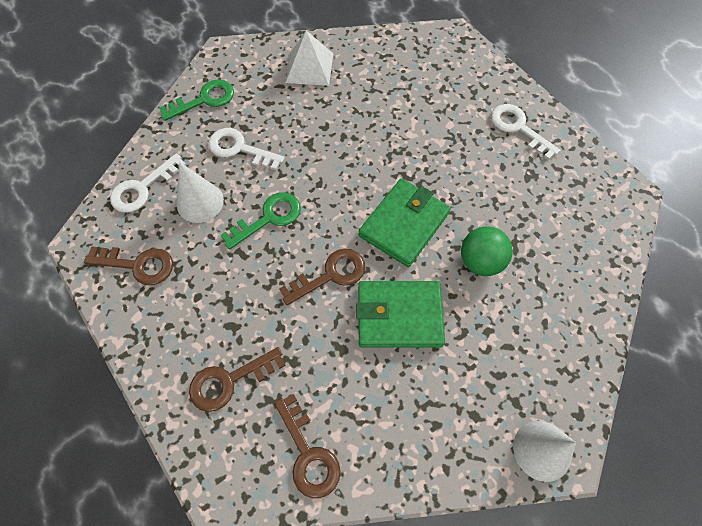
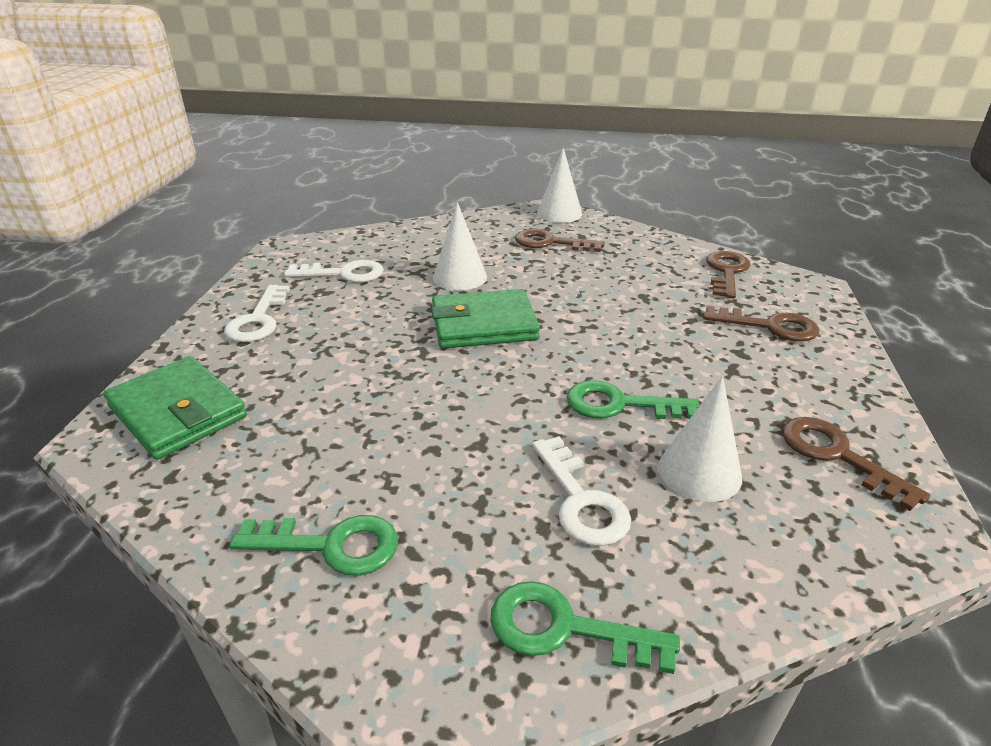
camera: 135 degrees left, 30 degrees down
(143, 188) = (786, 546): white key -> white key (343, 274)
(309, 68) = (330, 545): white pyramid -> green key
(330, 275) = (601, 333): brown key -> brown key (550, 243)
(399, 316) = (571, 287): green wallet -> green wallet (178, 412)
(480, 261) = (459, 277): green ball -> white cone

